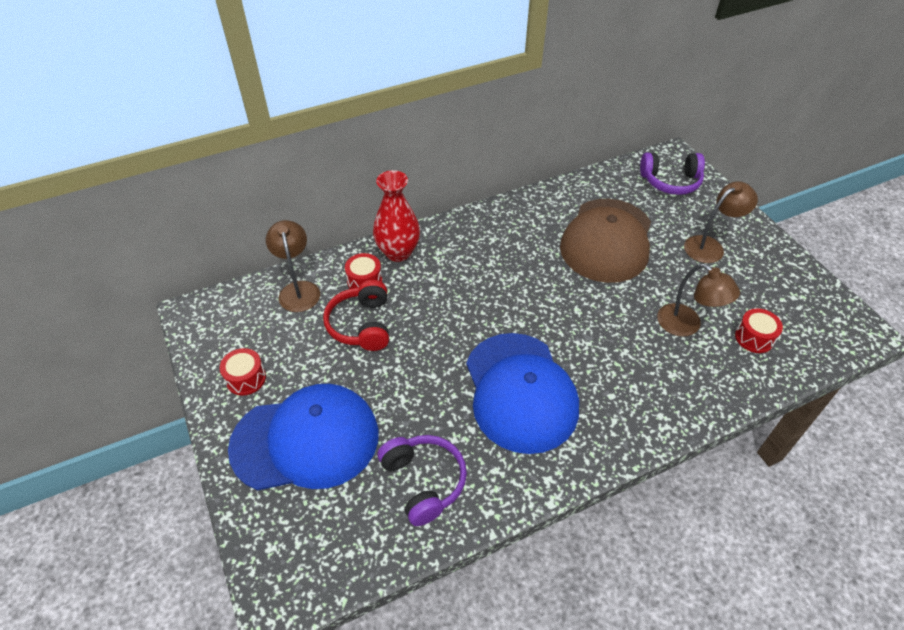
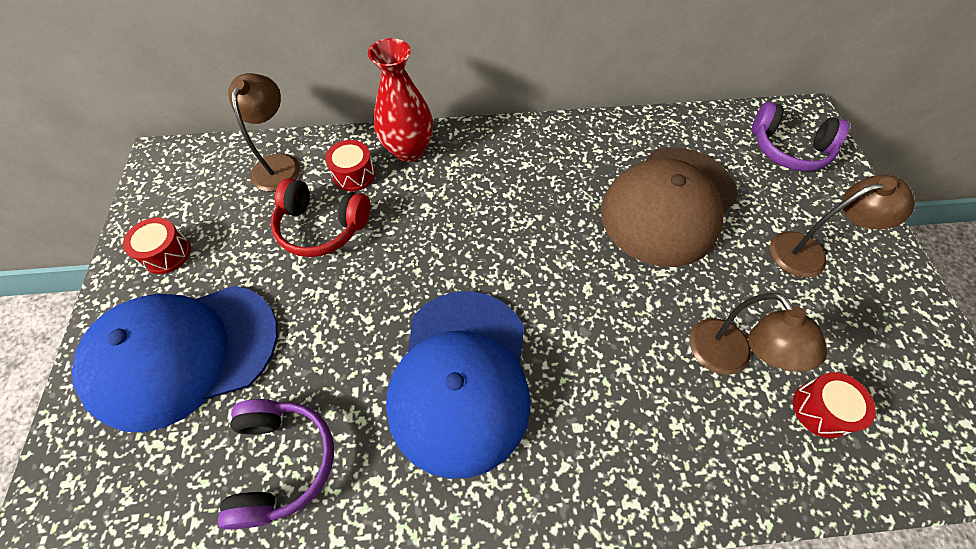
camera: 20 degrees right, 10 degrees up
(306, 440) = (183, 354): blue cap -> blue cap turned 150 degrees clockwise
(361, 324) = (322, 227): red headphones -> red headphones turned 90 degrees counterclockwise

